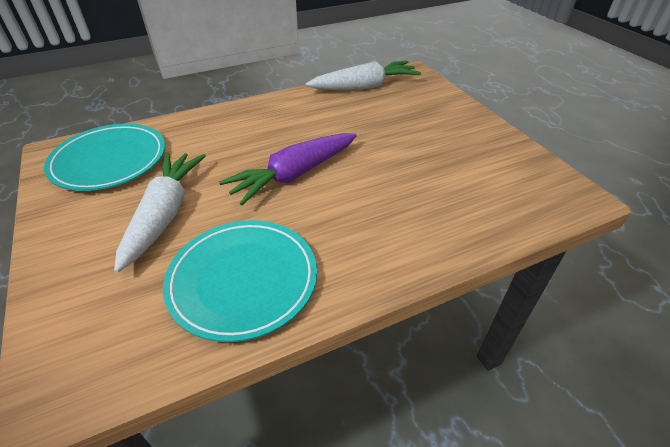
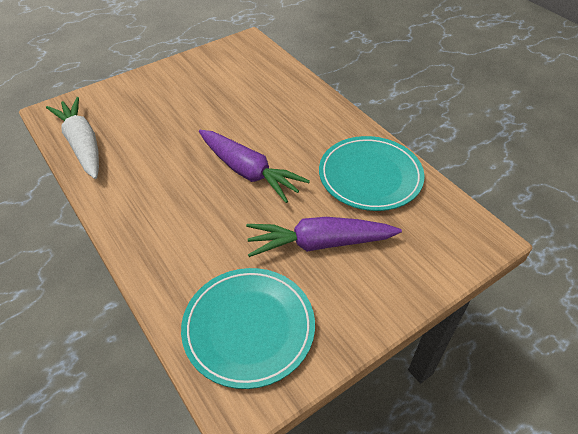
camera: 100 degrees left, 5 degrees up
(165, 214) = (319, 243): white carrot -> purple carrot

